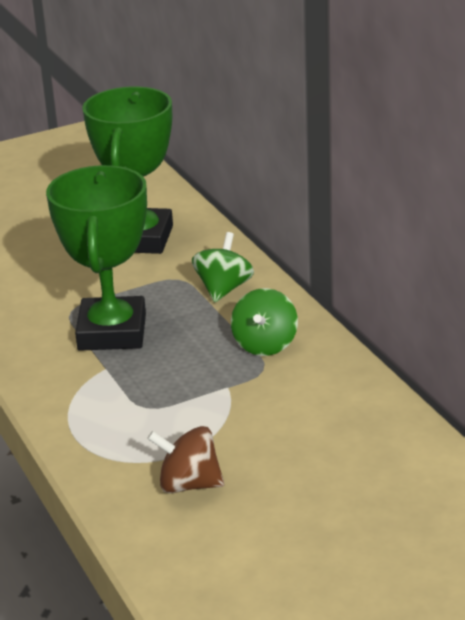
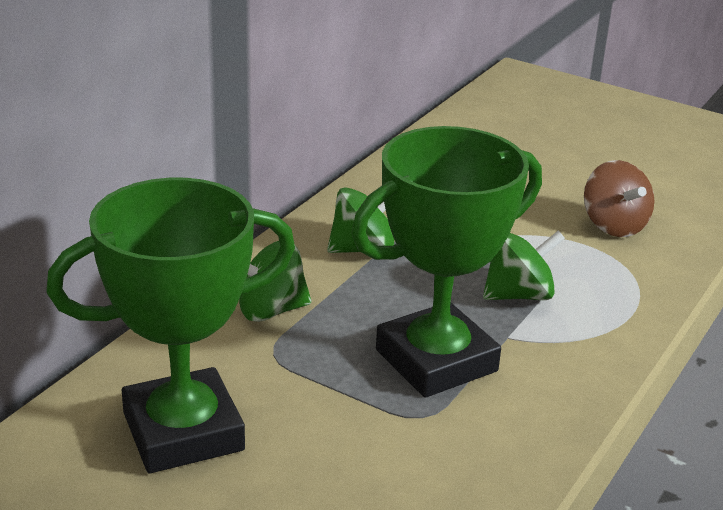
camera: 125 degrees left, 0 degrees up
(144, 391) = (518, 295): none -> green spinning top

